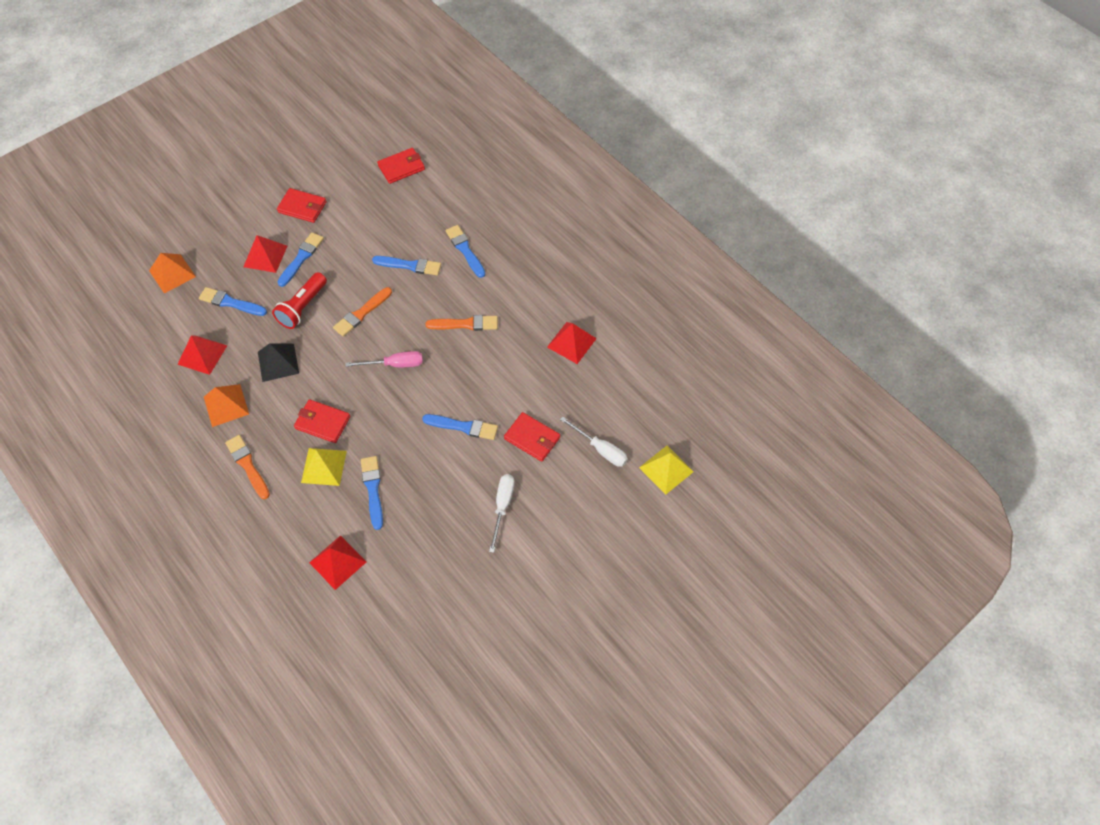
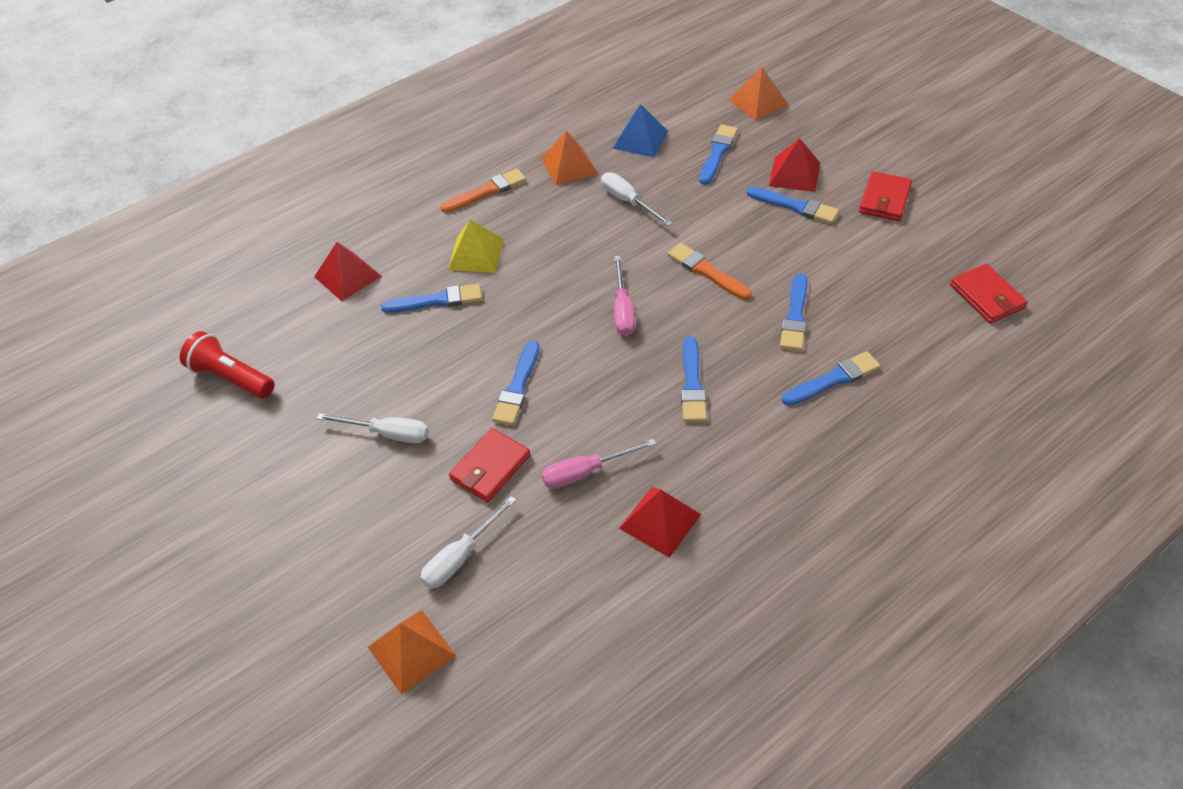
camera: 95 degrees right, 10 degrees down
(202, 354) = (640, 139): red pyramid -> blue pyramid
(278, 362) = (628, 201): black pyramid -> white screwdriver
(302, 307) = (713, 215): red flashlight -> red flashlight (231, 377)
(322, 422) = (538, 248): red wallet -> none
(465, 324) = (692, 384): orange brush -> blue brush
(536, 383) = (585, 472): none -> pink screwdriver
(666, 469) = (411, 651): yellow pyramid -> orange pyramid

